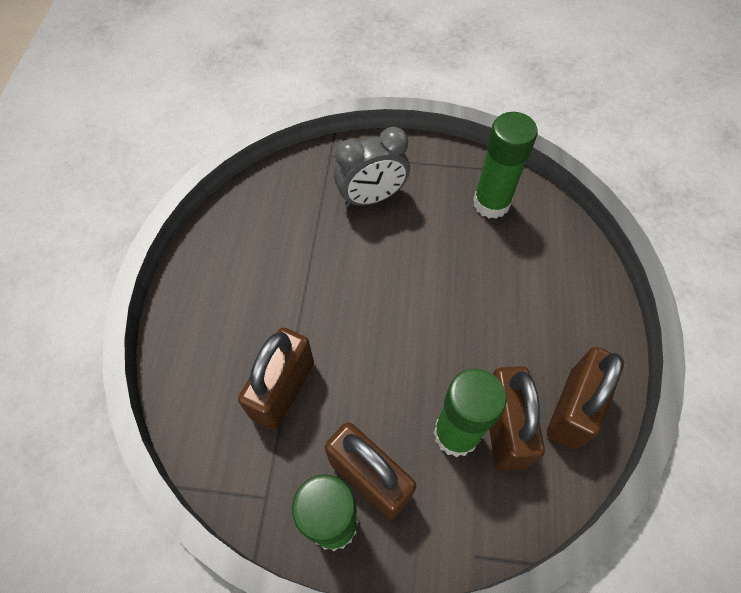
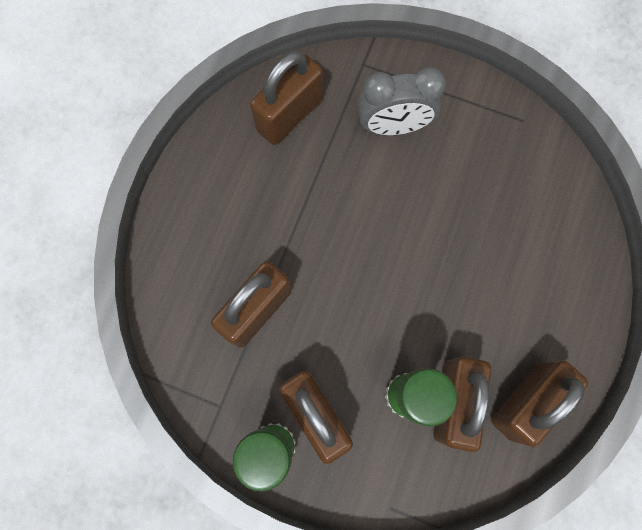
camera: 15 degrees right, 15 degrees up
(273, 209) = (289, 115): none -> brown padlock
(491, 203) = (517, 164): green glue stick -> none

